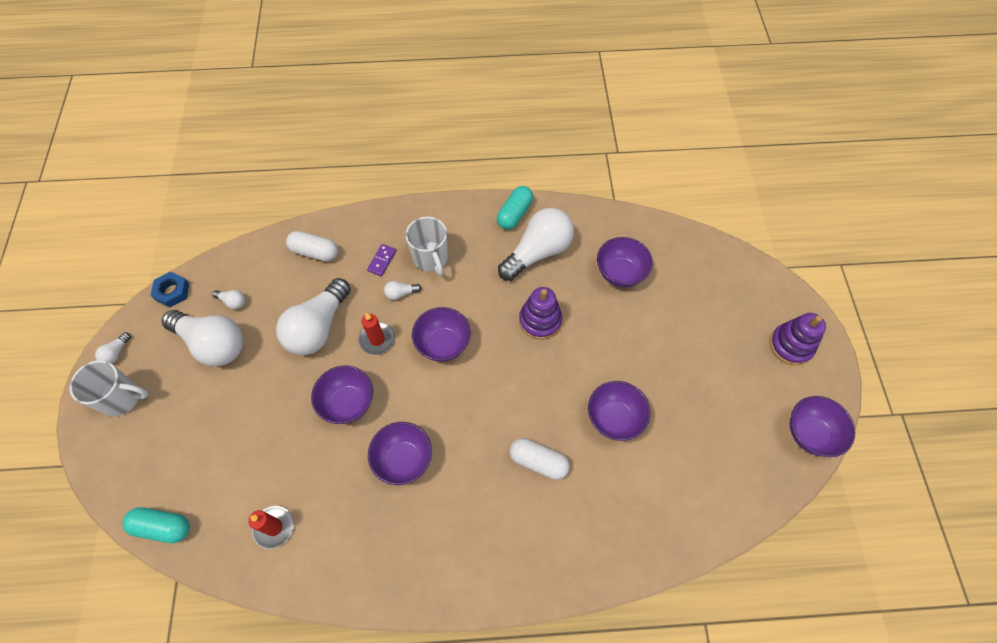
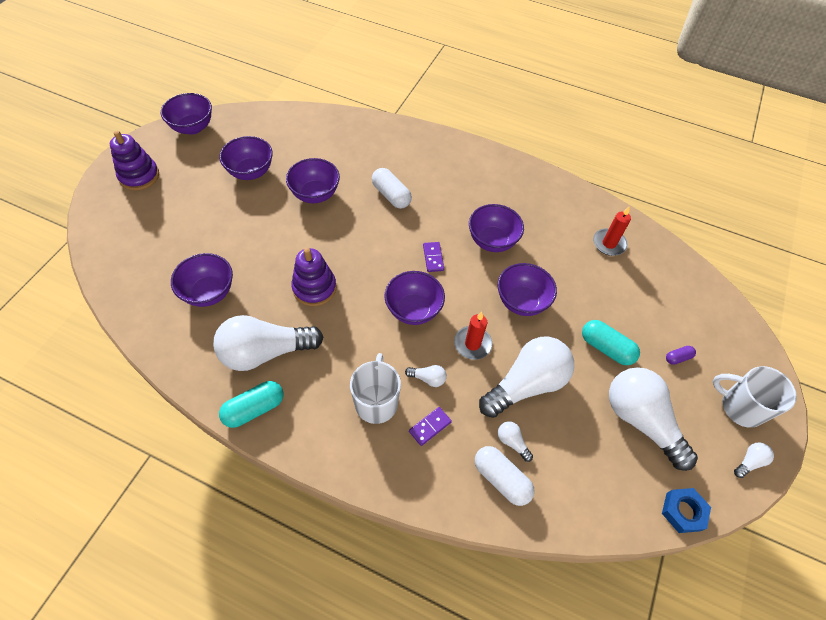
camera: 155 degrees left, 5 degrees down
(163, 527) = (699, 282): turquoise capsule -> turquoise capsule (606, 348)
(183, 419) = (677, 358): none -> purple capsule
(233, 302) = (612, 460): white light bulb -> white light bulb (512, 442)
(453, 407) = (433, 258): none -> purple domino
(698, 410) = (251, 172): none -> purple bowl

